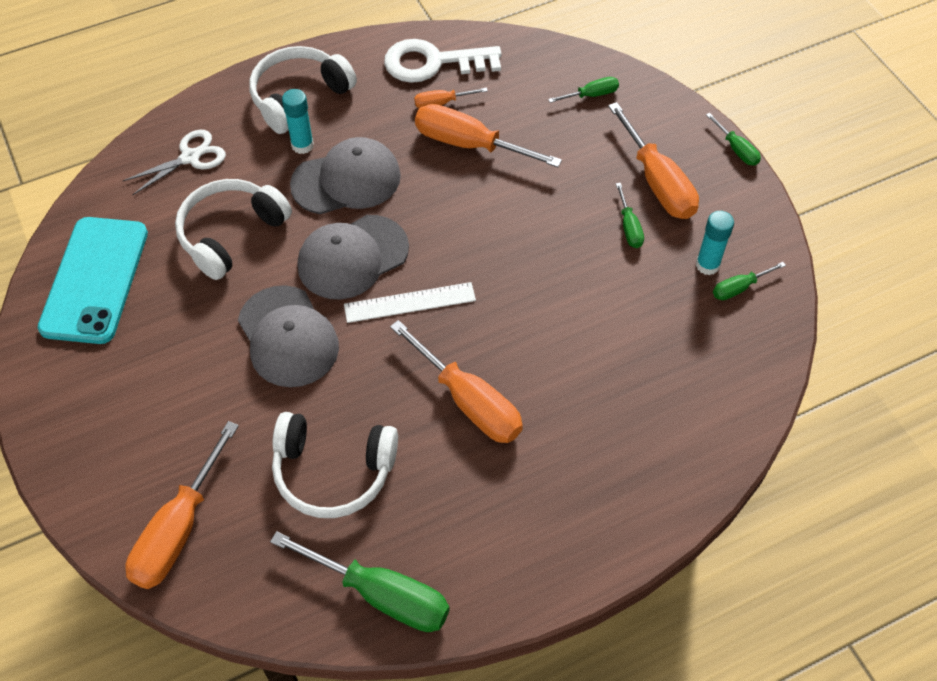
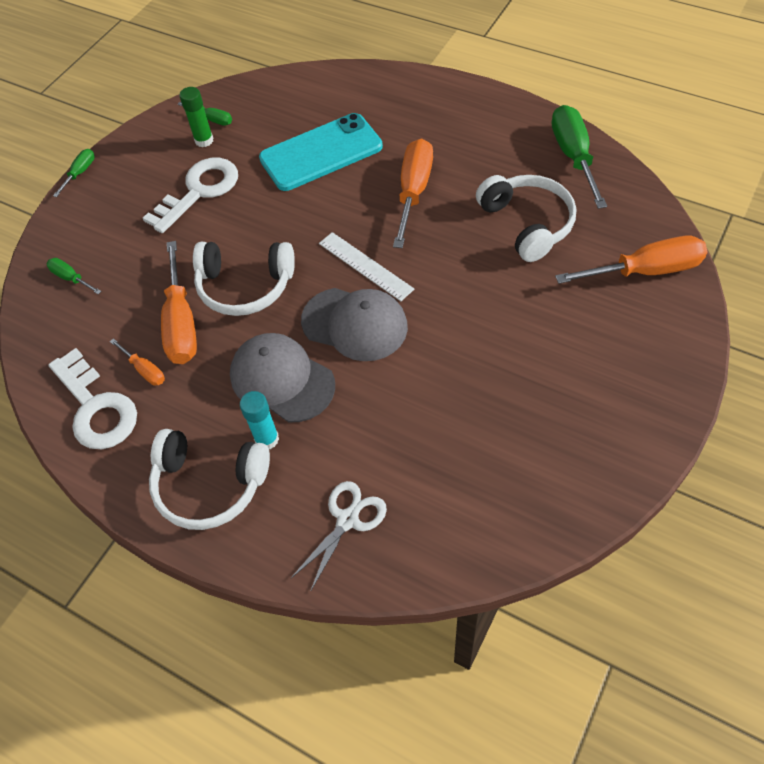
camera: 120 degrees left, 0 degrees up
(95, 280) = (532, 484): turquoise phone -> turquoise phone (321, 153)
(190, 157) = (348, 519): white scissors -> white scissors turned 105 degrees clockwise
(231, 234) = (402, 420): white headphones -> white headphones (245, 286)
(288, 337) = (457, 314): grey cap -> none
(629, 227) = (199, 191): green screwdriver -> white key
(657, 182) = (143, 197): orange screwdriver -> none
(707, 265) = (204, 140): turquoise glue stick -> green glue stick

